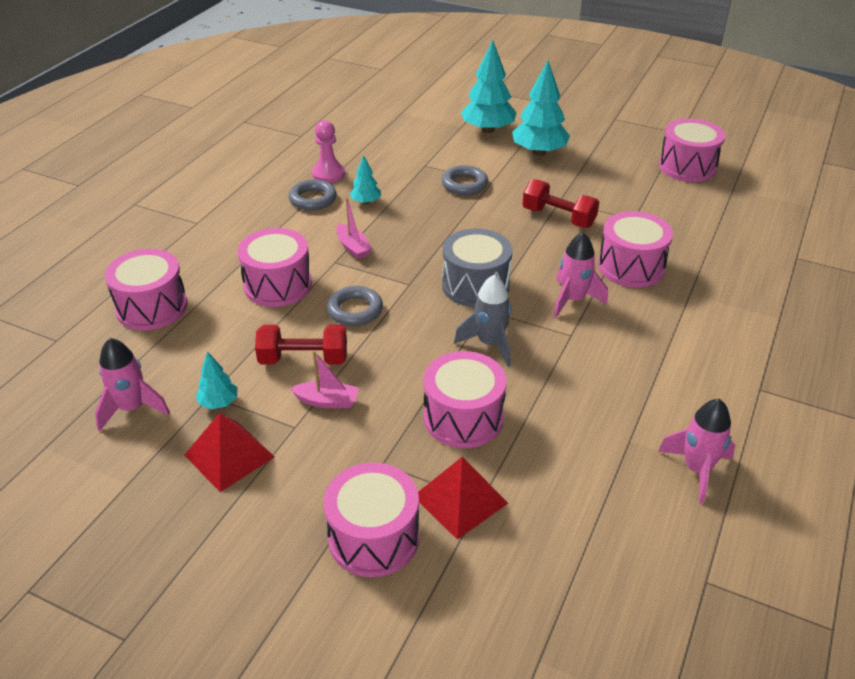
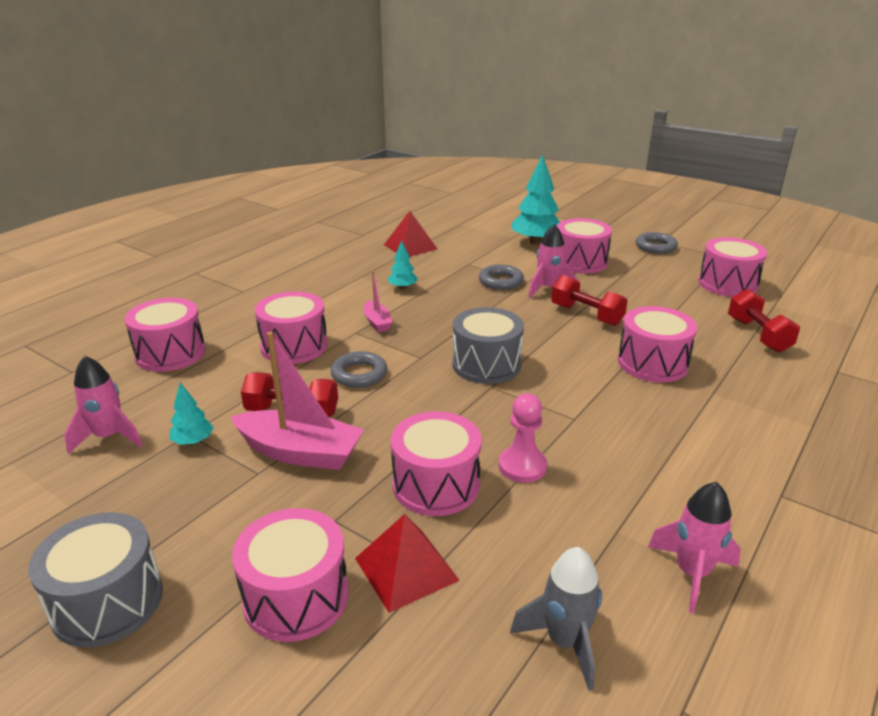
camera: 10 degrees right, 10 degrees down
(208, 566) = (107, 602): none -> grey drum
(229, 456) = (180, 492): red pyramid -> red pyramid (410, 247)
(313, 199) = (354, 281): grey ring -> grey ring (655, 247)
(327, 401) = (300, 452): pink boat -> pink boat, size x1.92
(328, 174) = (376, 264): pink pawn -> pink pawn (522, 466)
(490, 344) = (485, 418): grey rocket -> grey rocket (564, 641)
(539, 152) = (580, 262): turquoise tree -> pink drum
(573, 300) = (584, 387): pink rocket -> pink rocket (548, 289)
(722, 225) = (758, 335): none -> red dumbbell

